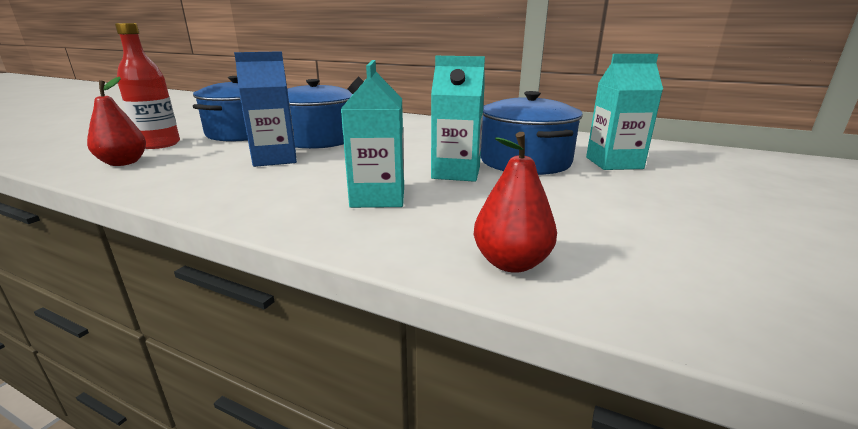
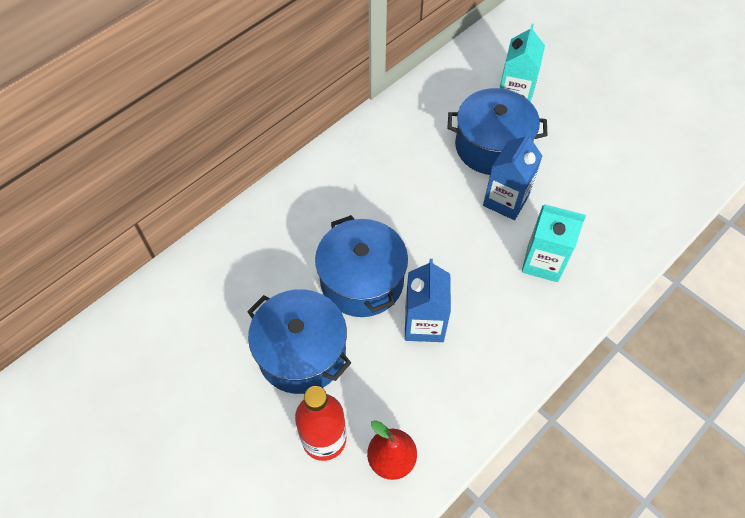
camera: 70 degrees left, 35 degrees up
(456, 173) = (506, 200): turquoise carton -> blue carton
(511, 263) = (646, 224): red pear -> none

